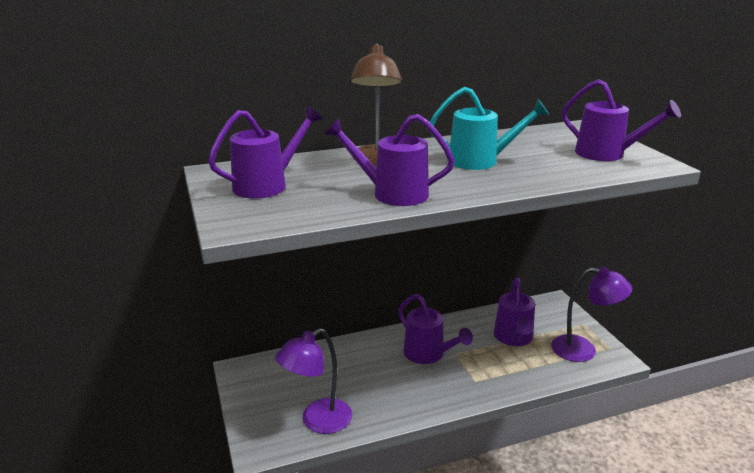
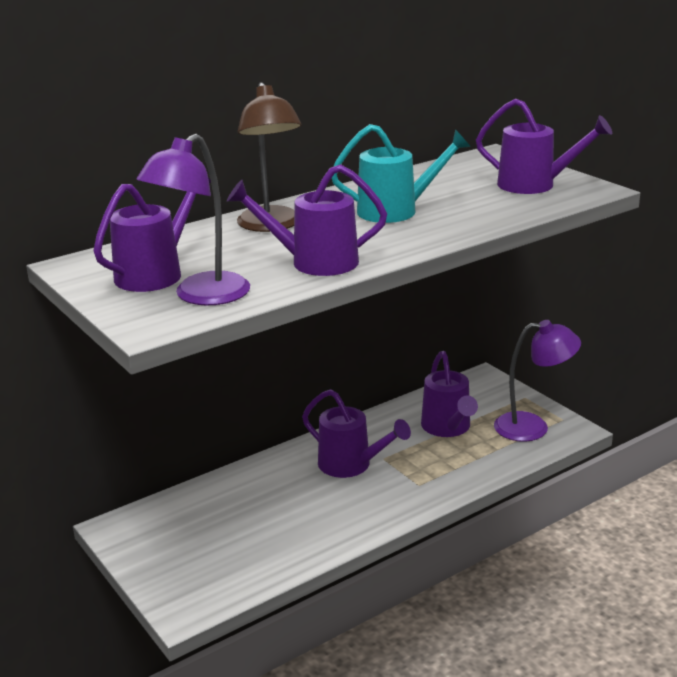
camera: 15 degrees left, 0 degrees up
(317, 421) = (244, 566): purple lamp -> purple lamp (202, 296)

